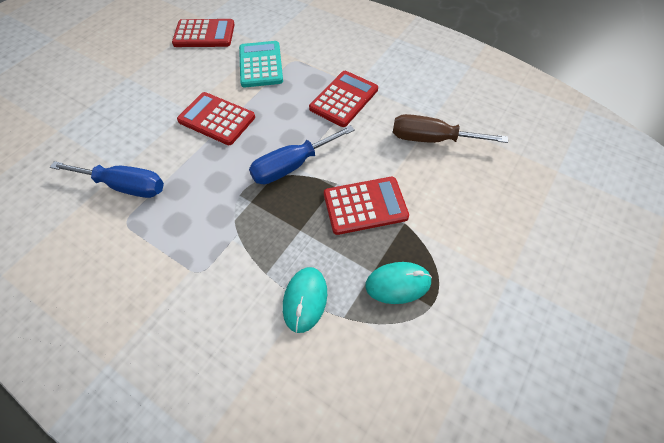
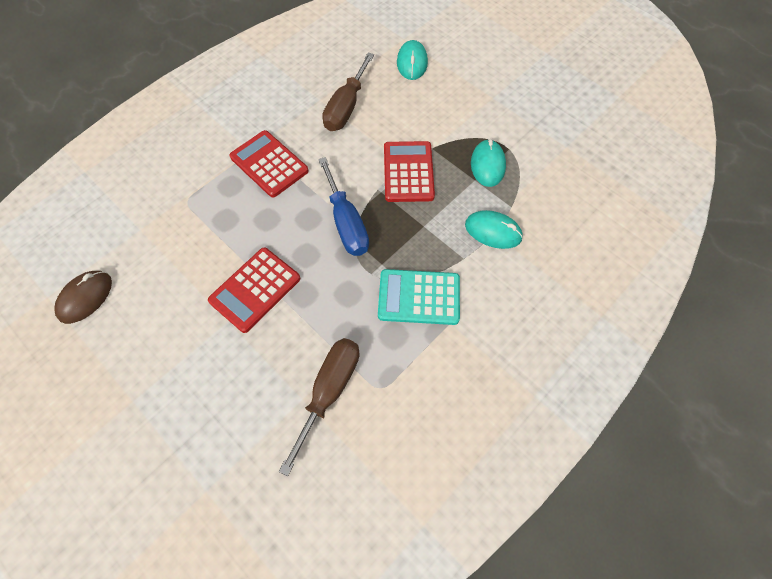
camera: 80 degrees left, 5 degrees up
(125, 186) = (329, 391): blue screwdriver -> brown screwdriver
(204, 34) = (85, 298): red calculator -> brown mouse
(261, 65) = (179, 236): turquoise calculator -> turquoise calculator (419, 297)
(523, 184) = (412, 63): none -> turquoise mouse

